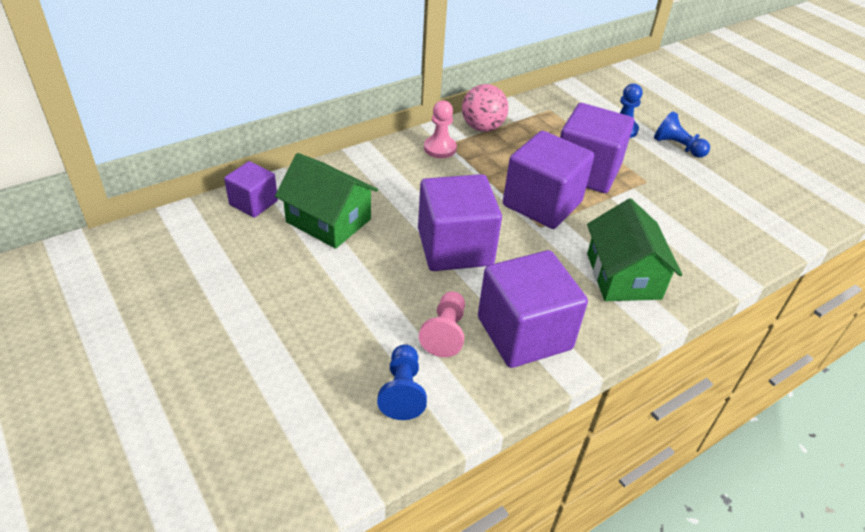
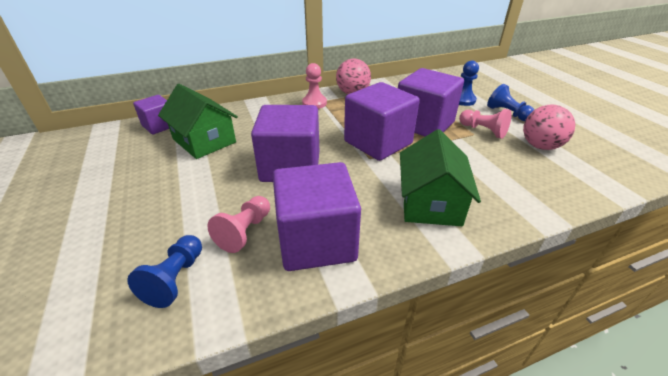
camera: 15 degrees right, 5 degrees down
(656, 175) = (483, 131): none -> pink pawn
(720, 192) = (540, 146): none -> pink ball

